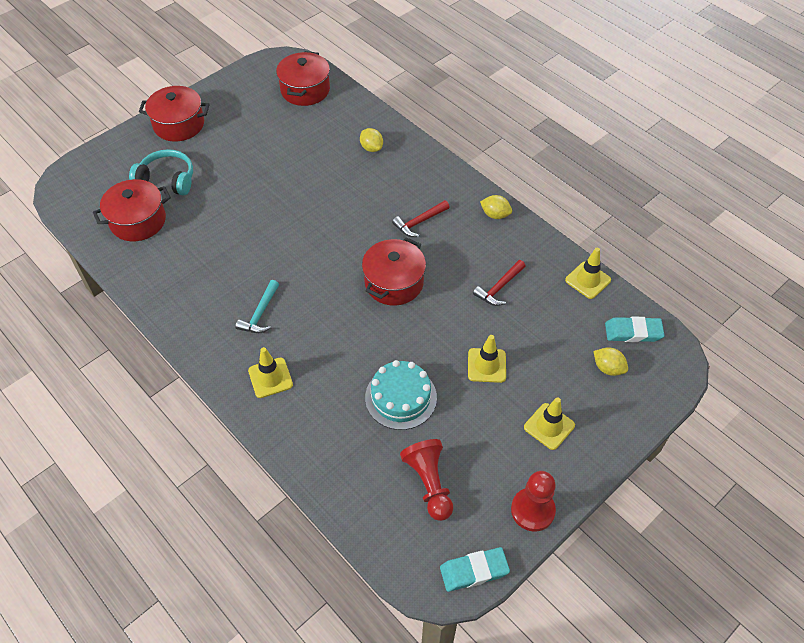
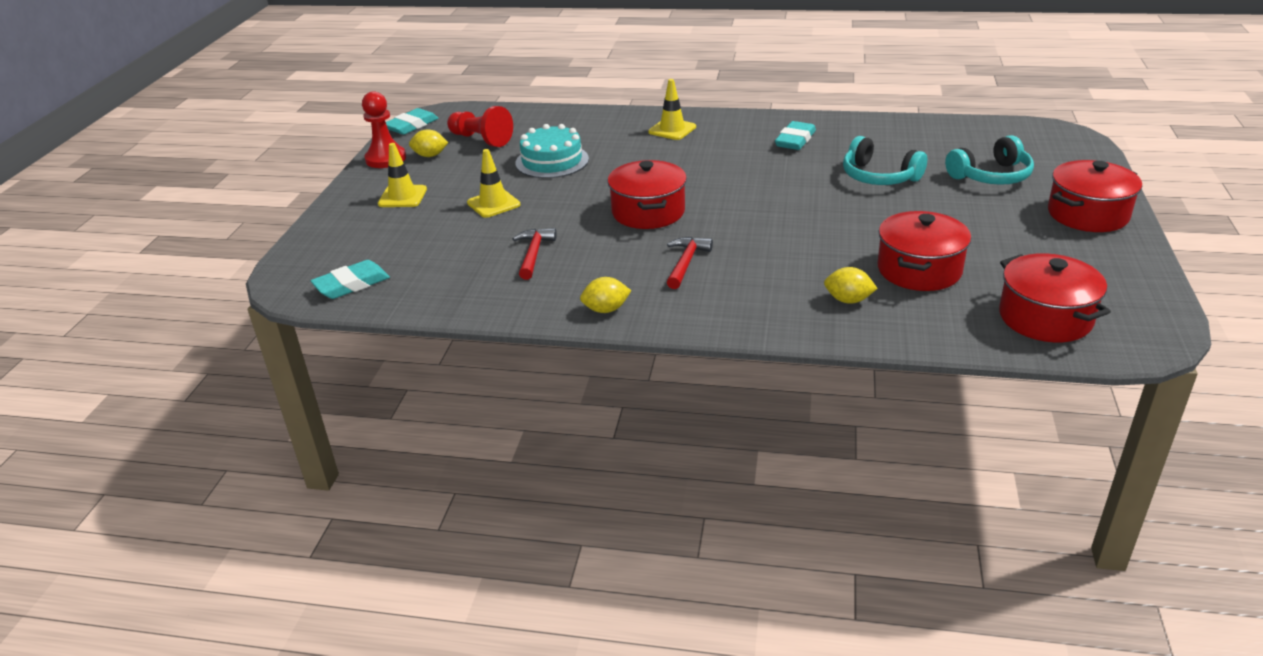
camera: 145 degrees right, 20 degrees down
(138, 221) = (948, 145): red pot -> red pot (919, 270)
(211, 296) = (795, 140): none -> turquoise eraser
(222, 221) = (879, 177): none -> turquoise headphones
(260, 313) = (737, 149): turquoise hammer -> none
(588, 280) = (434, 302): yellow traffic cone -> none
(608, 368) = (366, 249): yellow lemon -> yellow lemon (430, 155)

